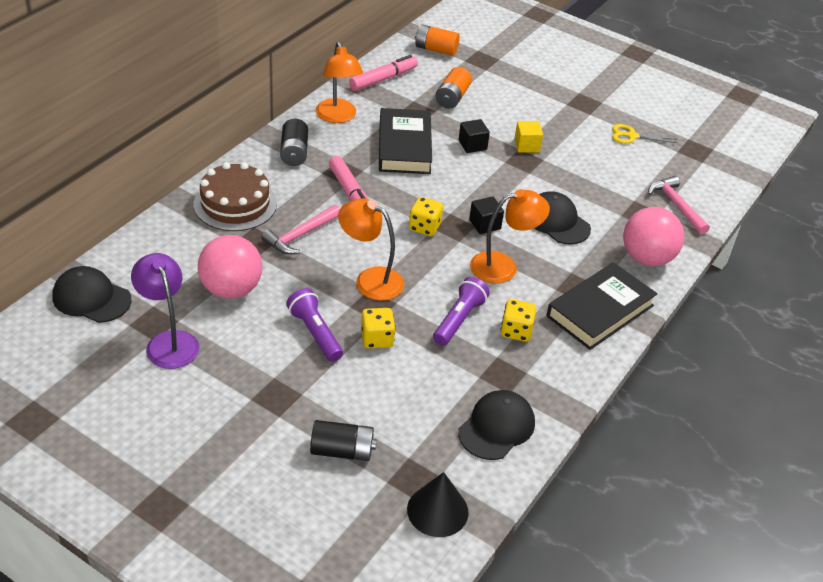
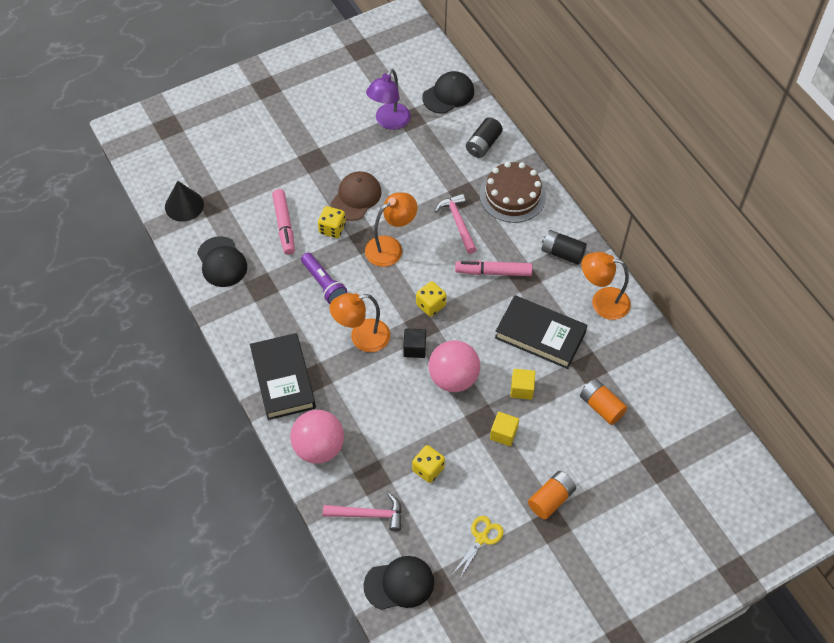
camera: 120 degrees right, 15 degrees up
(168, 341) = (389, 122): purple lamp -> purple lamp turned 120 degrees clockwise
(231, 289) = (420, 166): pink ball -> pink ball (453, 378)
(315, 333) = (356, 197): purple flashlight -> brown cap
(342, 451) = (253, 177): black battery -> black battery (483, 144)
(383, 79) = (651, 361): pink marker -> pink marker (284, 225)
(436, 49) = (691, 430): orange battery -> orange battery (551, 499)
(472, 145) = (521, 389): black cube -> yellow cube
(503, 266) = (362, 338): orange lamp -> orange lamp turned 60 degrees clockwise
(516, 331) = (294, 313): yellow dice -> yellow dice (428, 469)
(557, 221) = (393, 403): black cap -> black cap (399, 584)

